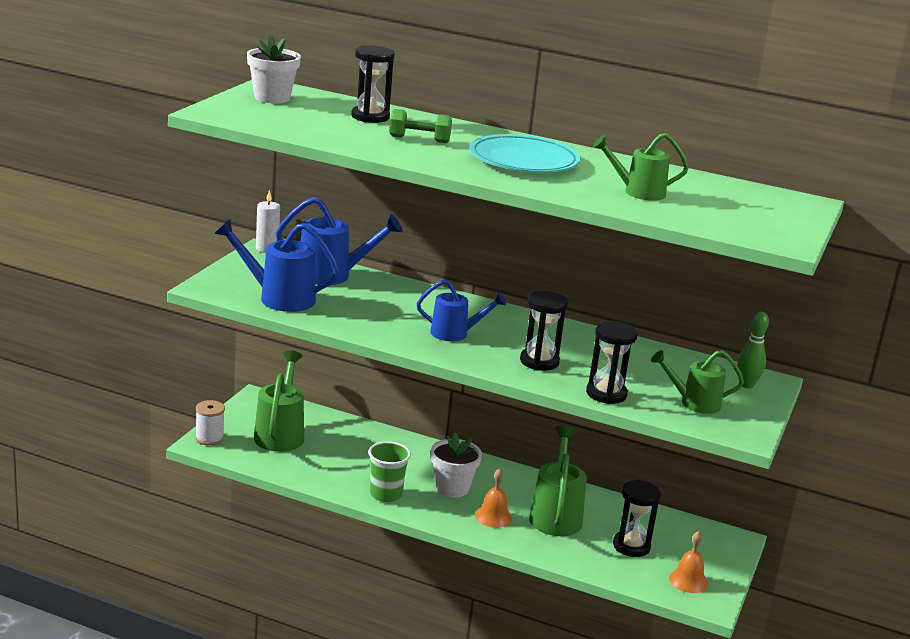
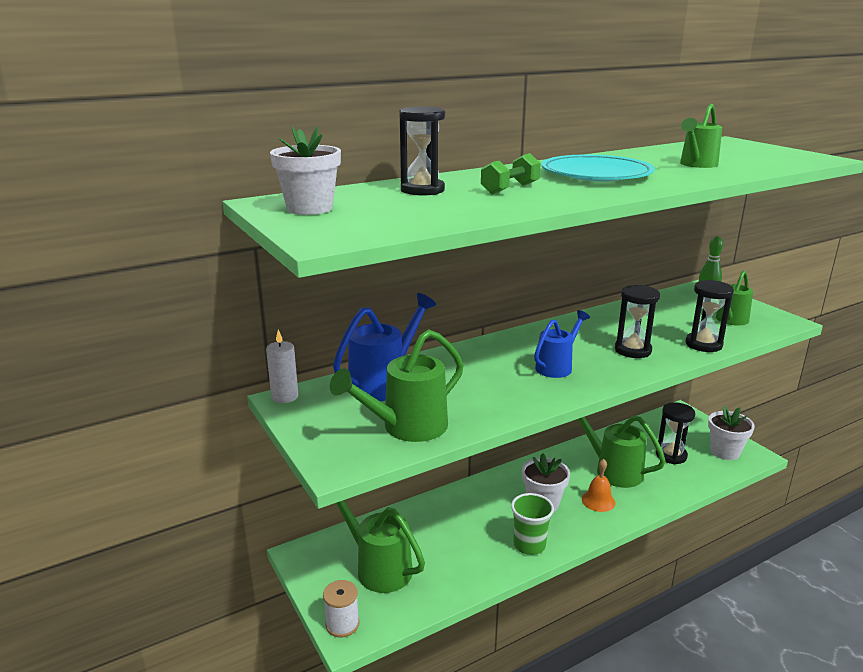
camera: 50 degrees left, 0 degrees up
(279, 298) = (407, 428): blue watering can -> green watering can
(688, 581) = (725, 452): orange bell -> white flower pot

